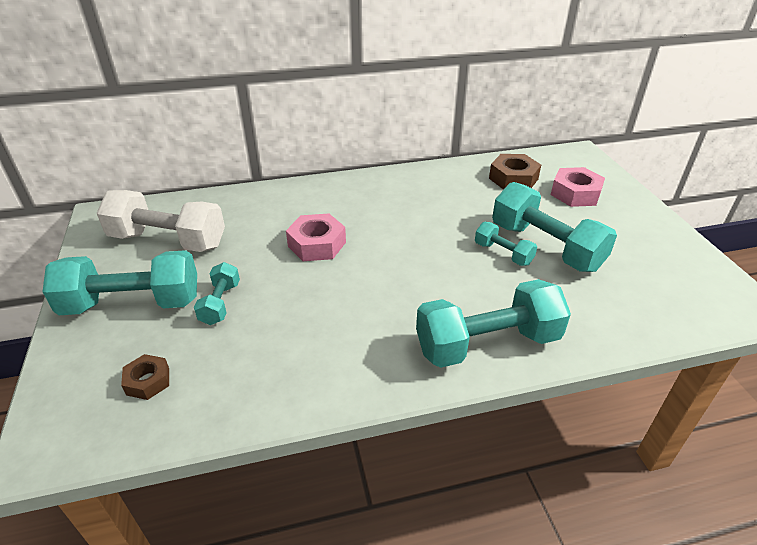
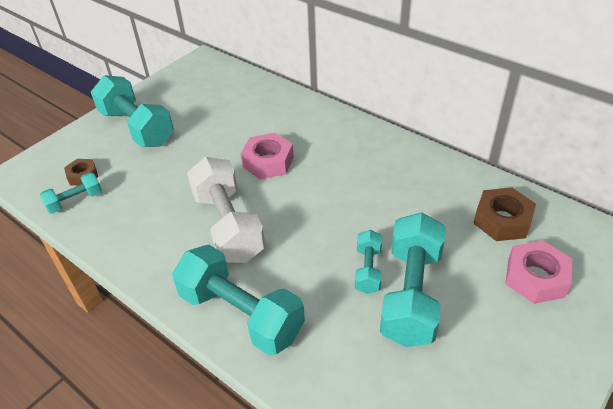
camera: 55 degrees right, 5 degrees up
(168, 241) = (204, 100): white dumbbell -> white dumbbell (228, 225)
(220, 303) = (167, 159): turquoise dumbbell -> turquoise dumbbell (75, 201)

